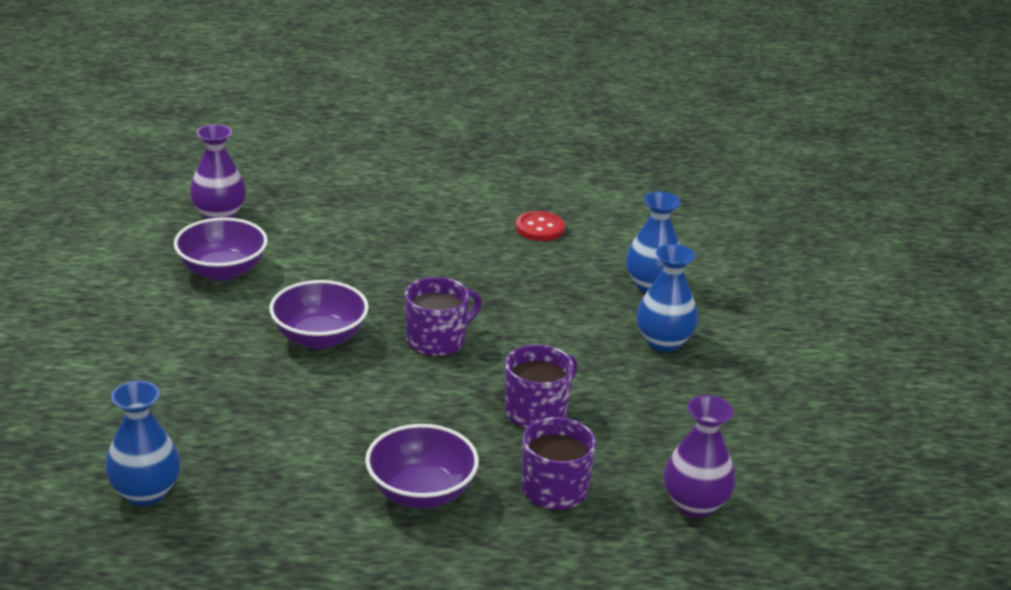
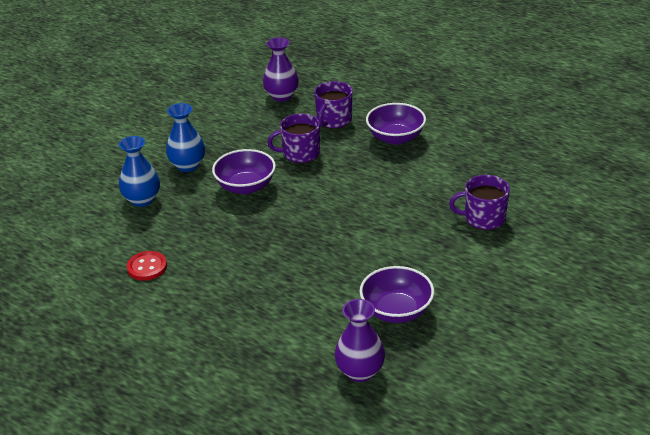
camera: 140 degrees left, 5 degrees up
(145, 492) = (529, 179): blue vase -> none
(319, 337) = (374, 234): purple bowl -> purple bowl (245, 186)
(437, 340) = (307, 209): purple mug -> purple mug (483, 218)

